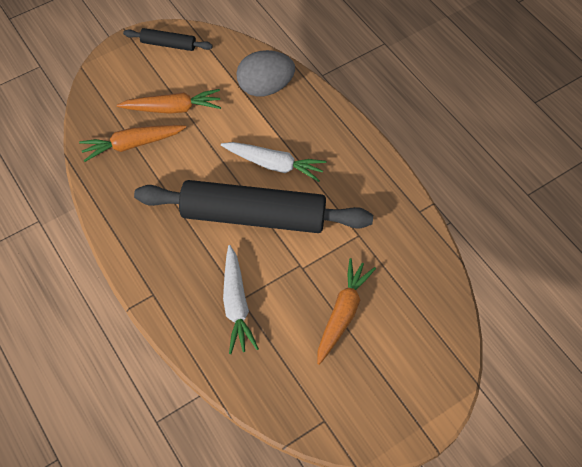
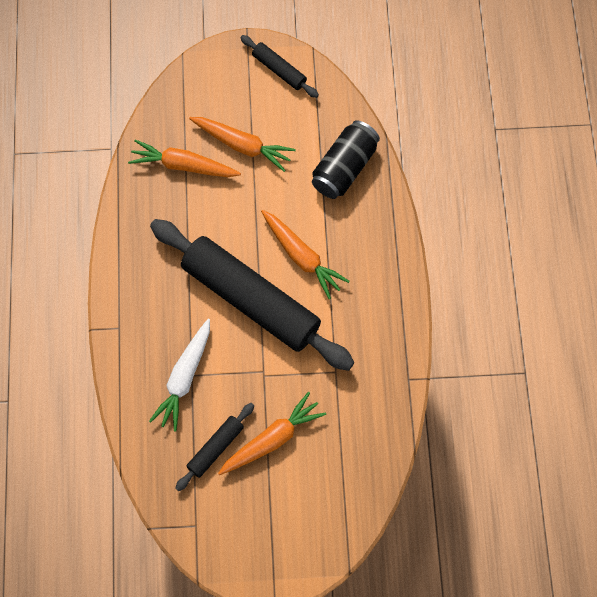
camera: 30 degrees right, 10 degrees up
(265, 87) = (344, 168): grey egg -> black can
(274, 165) = (302, 257): white carrot -> orange carrot
(300, 346) = (215, 448): none -> black rolling pin

